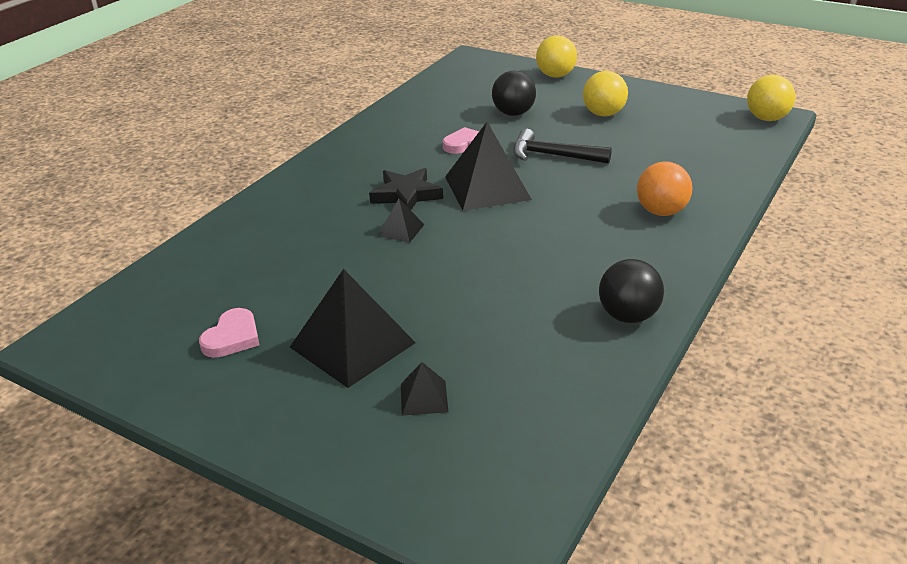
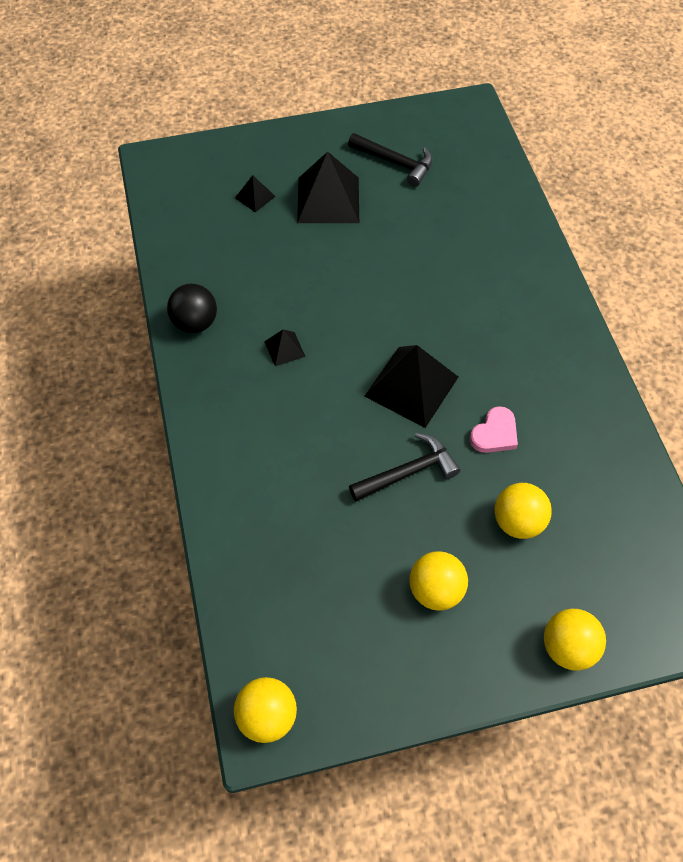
camera: 135 degrees right, 25 degrees up
(232, 337) = (395, 163): pink heart -> black hammer
(401, 230) = (414, 297): black pyramid -> black pyramid (284, 349)
(406, 195) = (458, 334): black star -> none
(513, 113) = (517, 521): black ball -> yellow ball
(661, 212) = (254, 452): orange ball -> none

